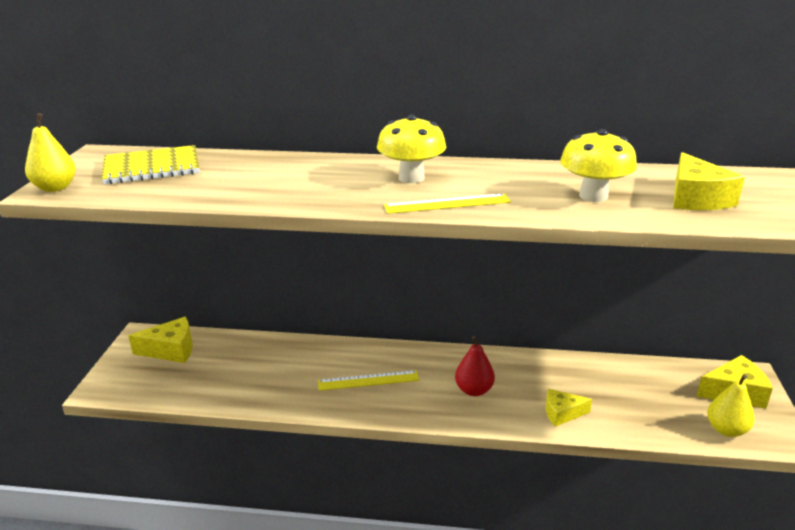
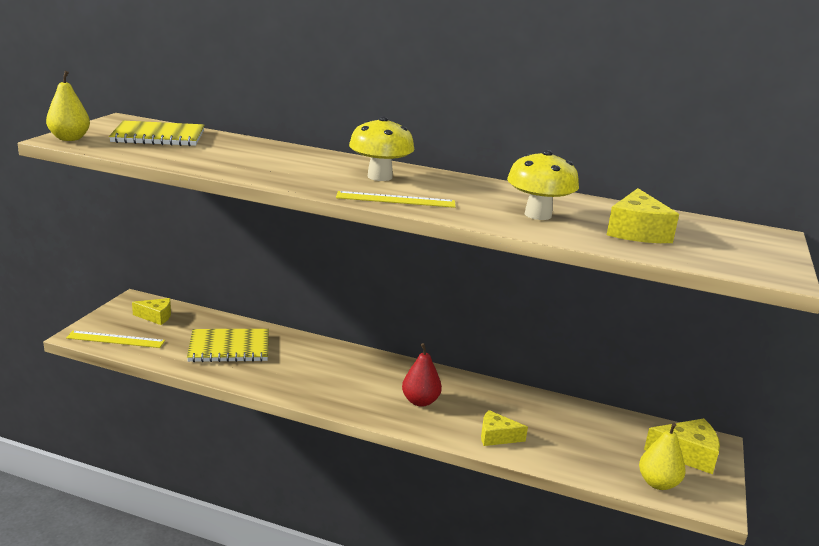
camera: 10 degrees right, 5 degrees down
(171, 350) = (156, 317): yellow cheese -> yellow cheese, size x0.67
(261, 370) = (229, 348): none -> yellow notebook
(368, 380) = (323, 374): yellow ruler -> yellow ruler (116, 339)

